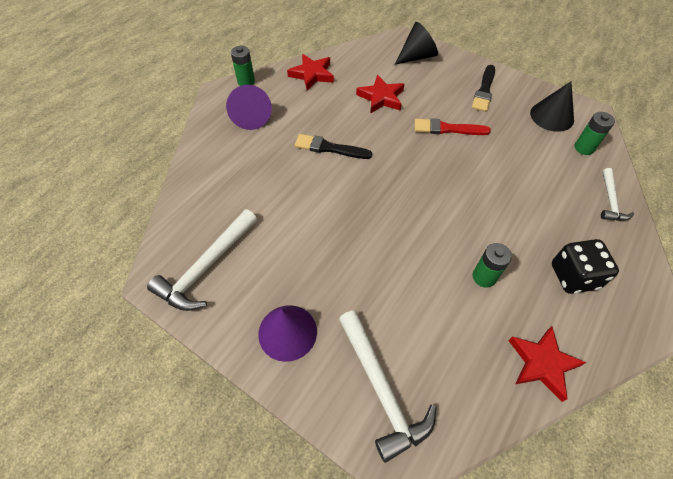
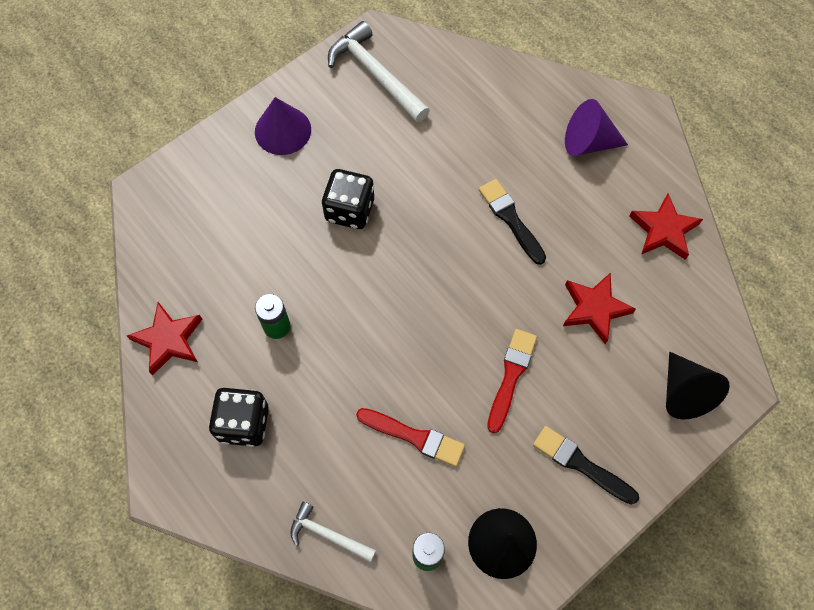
camera: 105 degrees right, 10 degrees up
(246, 81) = (662, 146): green battery -> none
(329, 148) = (510, 219): black brush -> black brush turned 60 degrees counterclockwise
(356, 251) = (350, 210): none -> black dice
(381, 389) = (202, 193): white hammer -> none
(516, 169) = (414, 437): none -> red brush

